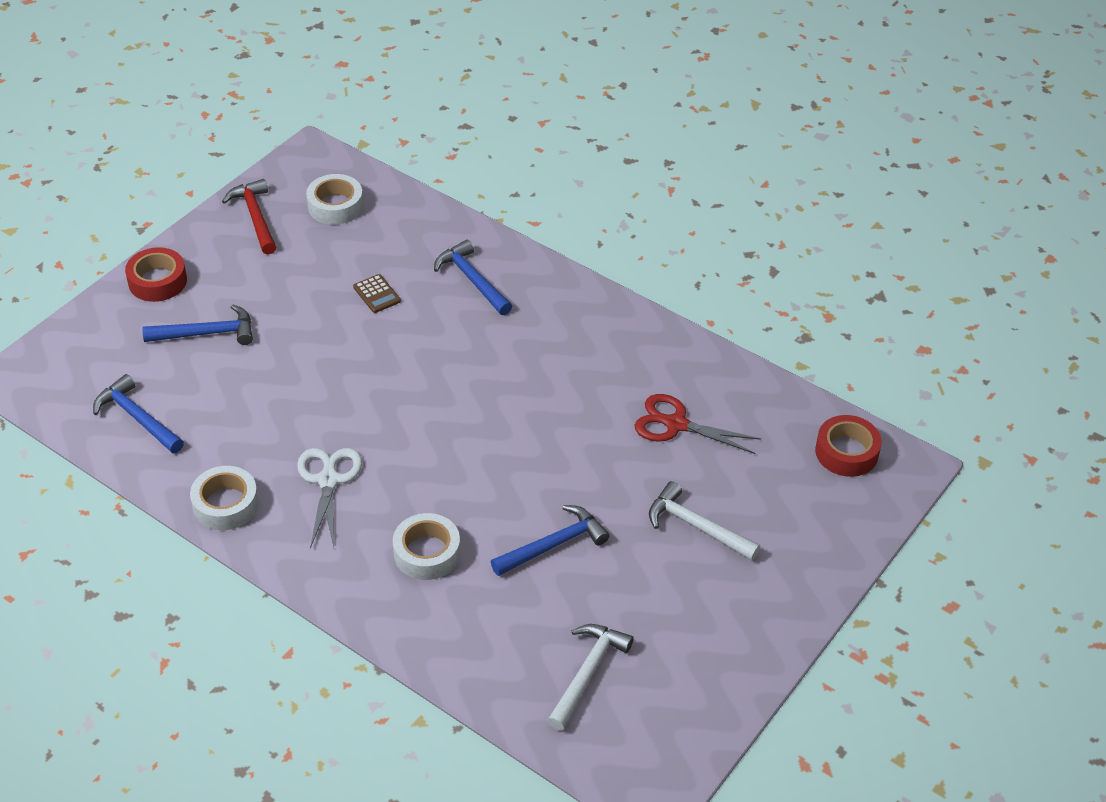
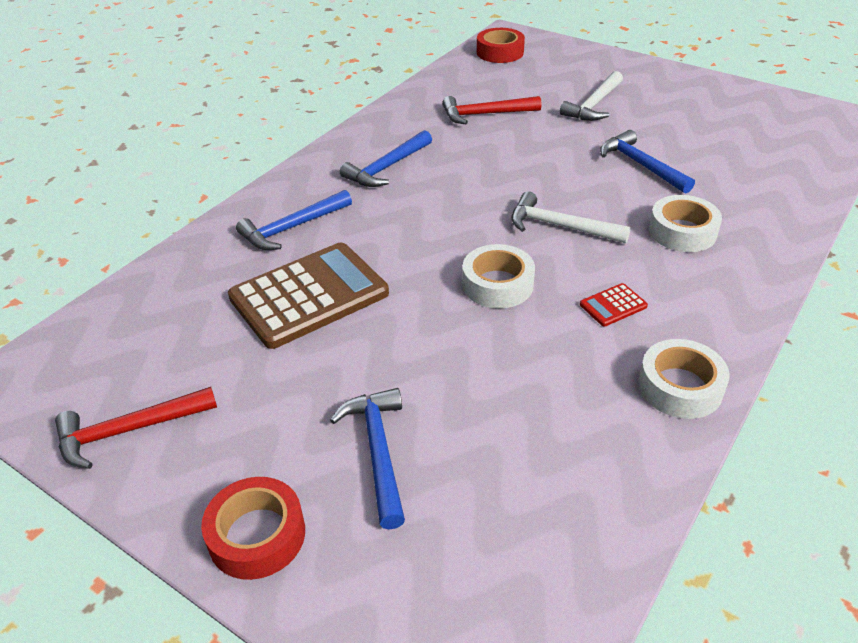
camera: 90 degrees left, 5 degrees down
(137, 418) = (558, 508): blue hammer -> blue hammer (387, 167)
(328, 480) = (613, 305): white scissors -> red calculator
(335, 206) = (130, 348): white tape -> white tape (497, 284)
(376, 294) = (309, 296): brown calculator -> brown calculator, size x2.46
(587, 673) = (765, 146): white hammer -> white hammer (560, 226)
(676, 424) = (485, 114): red scissors -> red hammer

